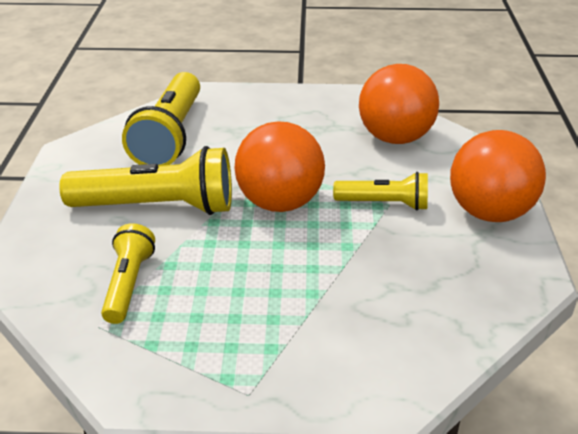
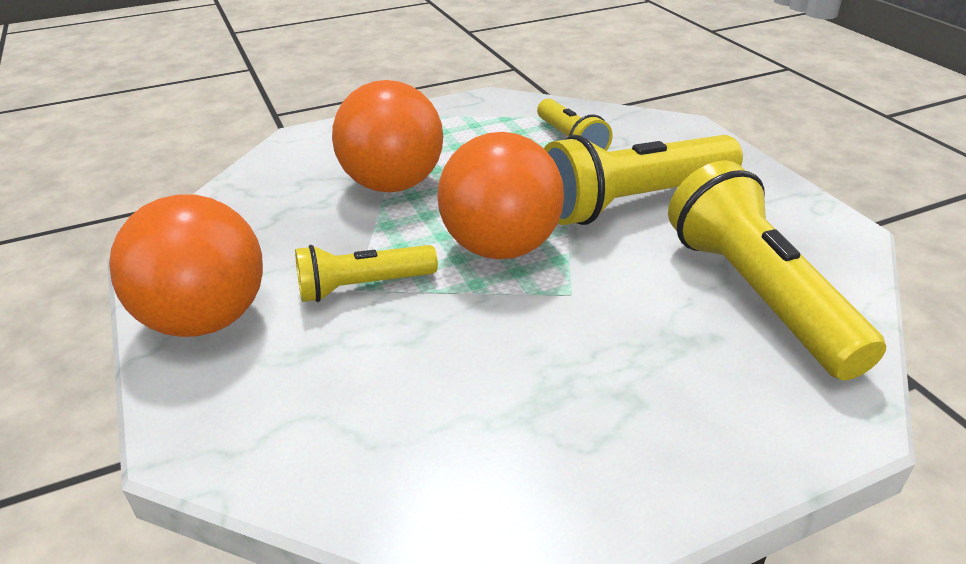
camera: 155 degrees right, 0 degrees up
(395, 138) = (392, 424): orange ball -> orange ball (393, 184)

